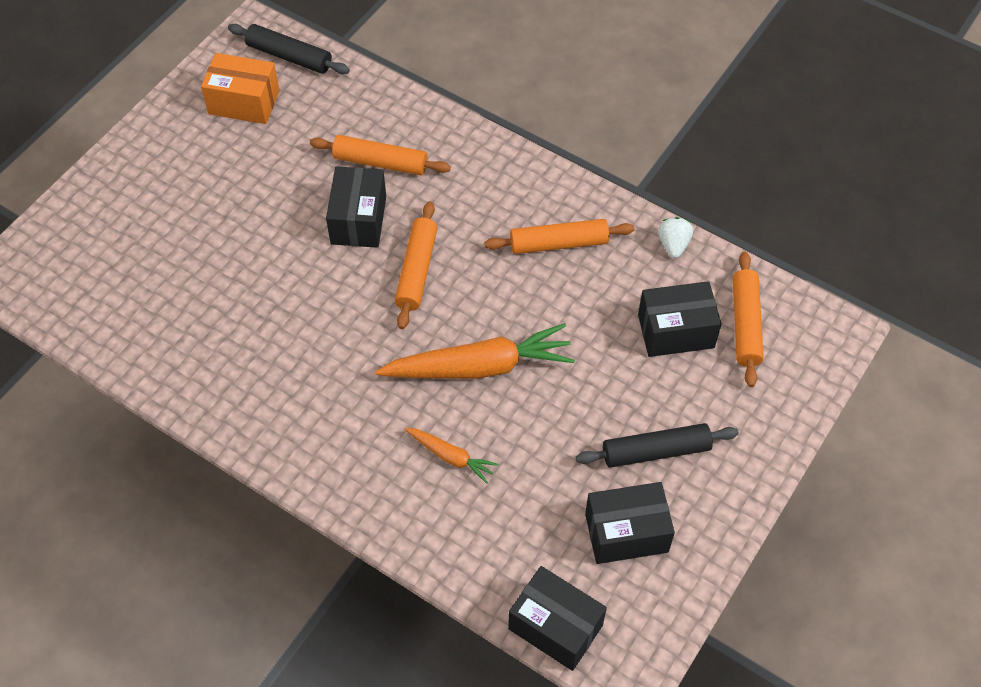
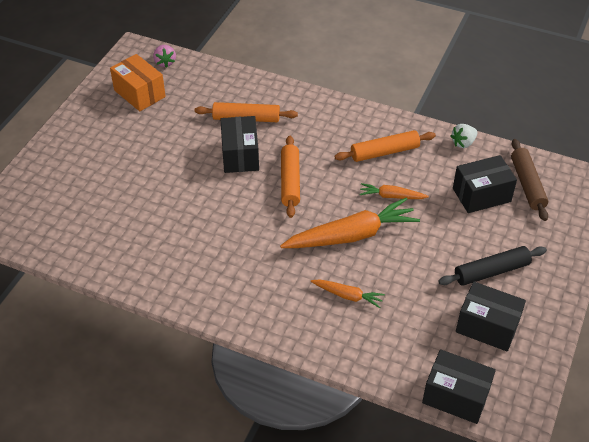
camera: 10 degrees left, 10 degrees down
(244, 102) = (139, 93): orange box -> orange box turned 45 degrees clockwise
(289, 56) = (165, 62): black rolling pin -> pink strawberry
(549, 314) = (391, 196): none -> orange carrot
(626, 533) = (487, 326): black box -> black box turned 45 degrees clockwise
(673, 245) = (463, 143): white strawberry -> white strawberry turned 120 degrees counterclockwise
(745, 324) = (527, 184): orange rolling pin -> brown rolling pin

